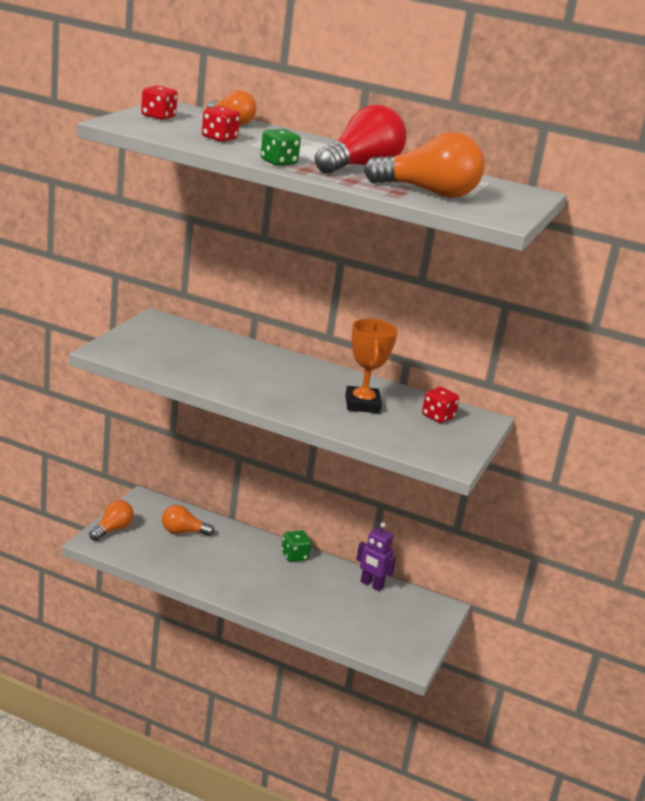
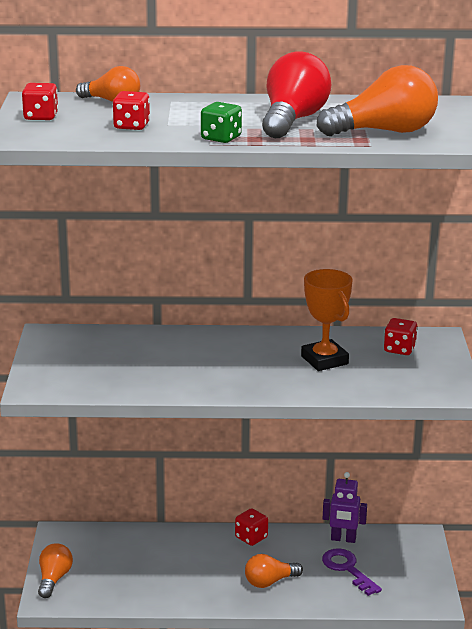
camera: 20 degrees left, 0 degrees up
(183, 532) = (125, 554): orange light bulb -> orange light bulb (269, 582)
(294, 556) = (251, 537): green dice -> red dice
(355, 608) = (347, 569): none -> purple key

